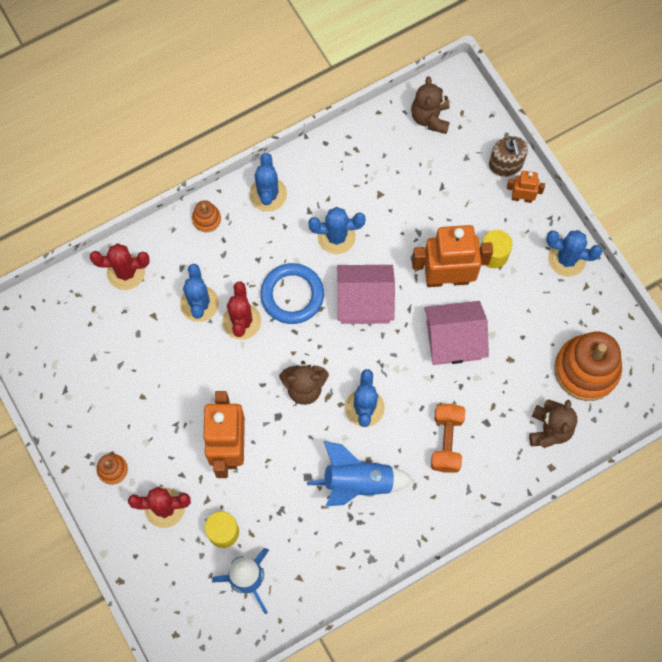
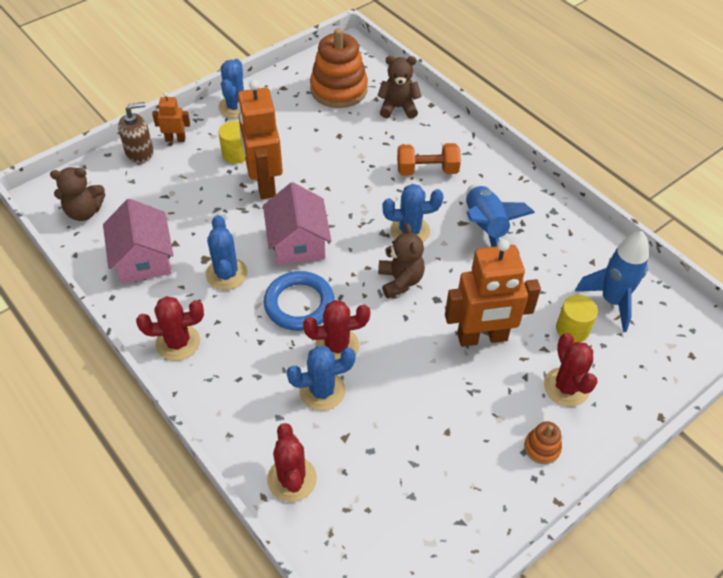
camera: 100 degrees left, 20 degrees down
(206, 219) = (213, 400): orange stacking toy -> none
(268, 194) = (178, 342): blue cactus -> red cactus
(453, 340) = (327, 174): pink house -> pink house (143, 259)
(521, 198) = (175, 139): orange robot -> orange robot turned 90 degrees clockwise

